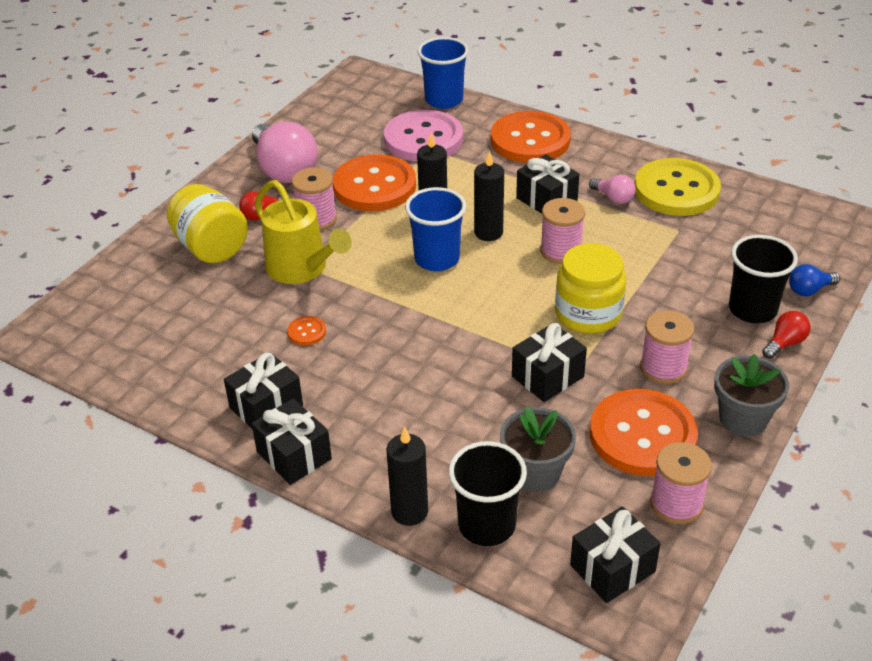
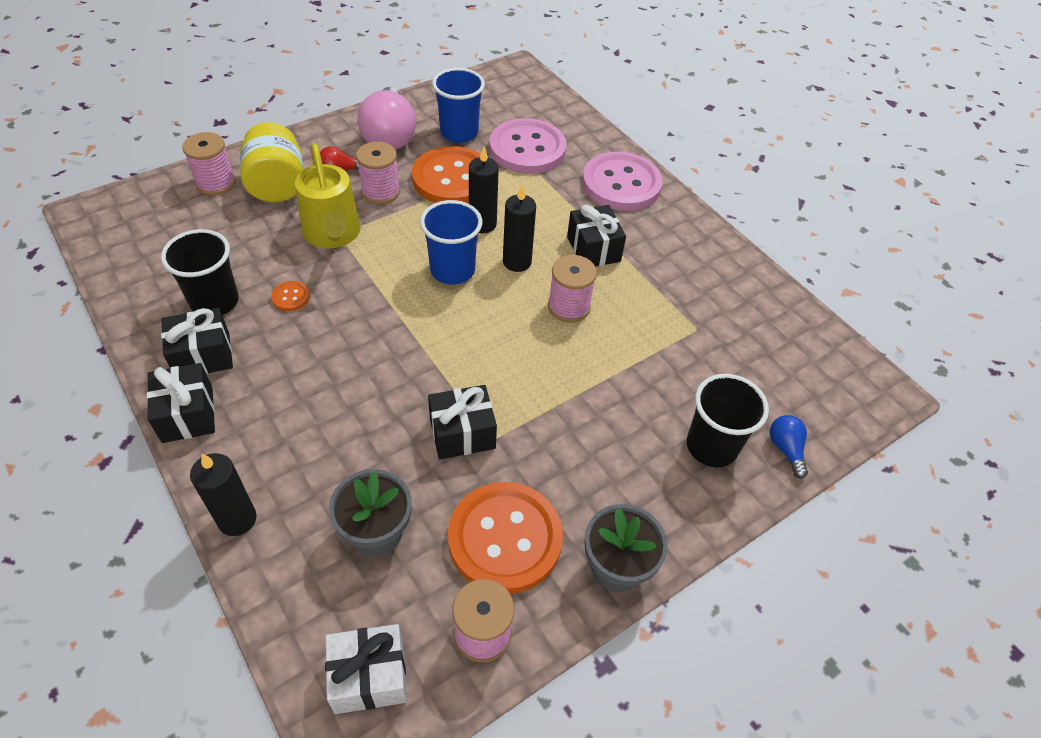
camera: 20 degrees right, 10 degrees up
(444, 100) = (572, 118): blue cup -> blue cup (459, 133)
(487, 525) = (292, 568): black cup -> black cup (215, 302)
(530, 140) = (621, 184): orange button -> pink button
(588, 314) = (547, 382): yellow jar -> none
(612, 568) = (369, 676): black gift -> white gift
(613, 198) = (657, 271): pink light bulb -> none
(663, 368) = (577, 473): pink spool -> pink spool (216, 183)
(676, 190) = (724, 286): yellow button -> none
(785, 343) = (719, 499): red light bulb -> none
(809, 290) = (785, 449): blue light bulb -> blue light bulb turned 75 degrees clockwise

